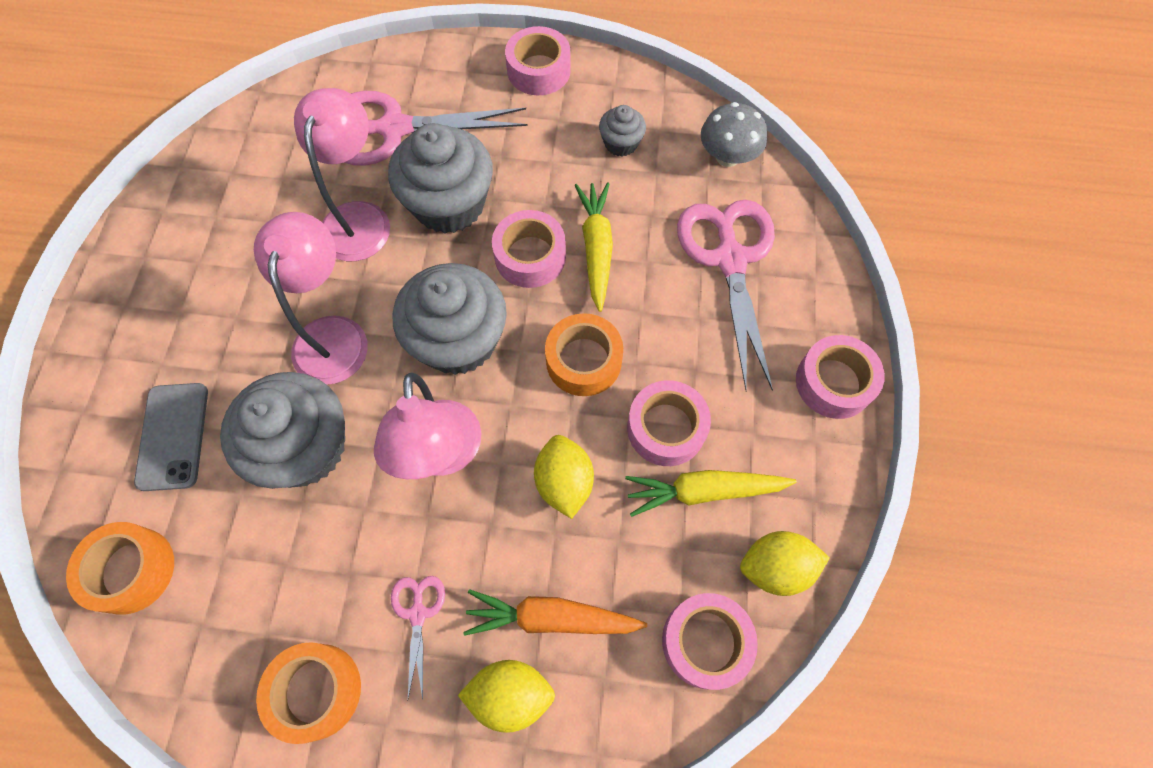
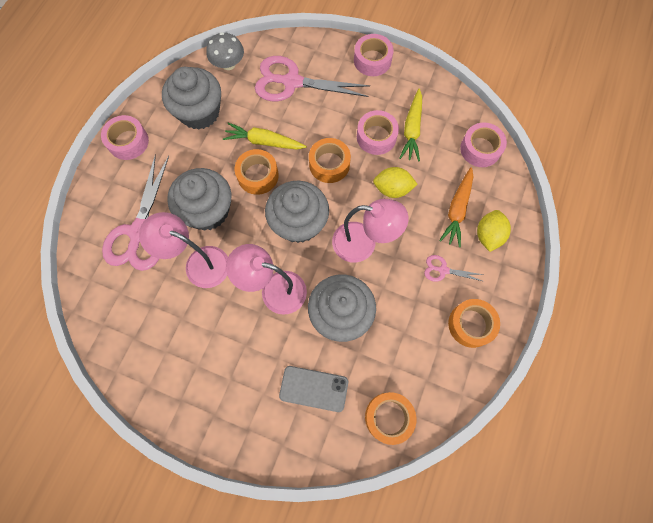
camera: 75 degrees left, 5 degrees up
(530, 256) = (258, 175): pink tape -> orange tape
(621, 143) = (199, 112): grey cupcake -> grey cupcake, size x2.06
(775, 567) = (453, 112): yellow lemon -> none

